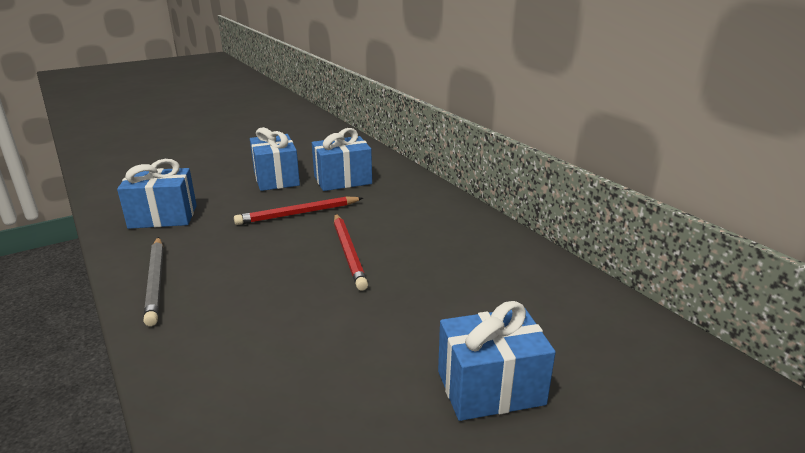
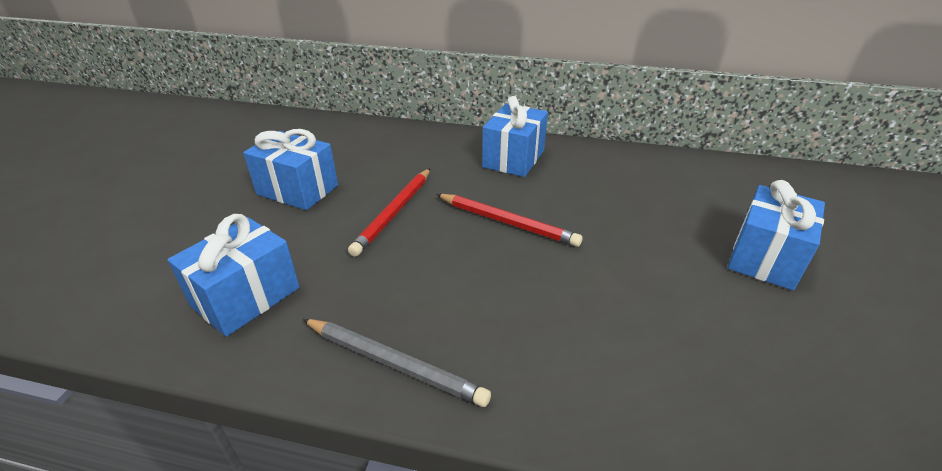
camera: 45 degrees left, 10 degrees up
(342, 180) = (370, 161): blue gift -> blue gift (513, 158)

